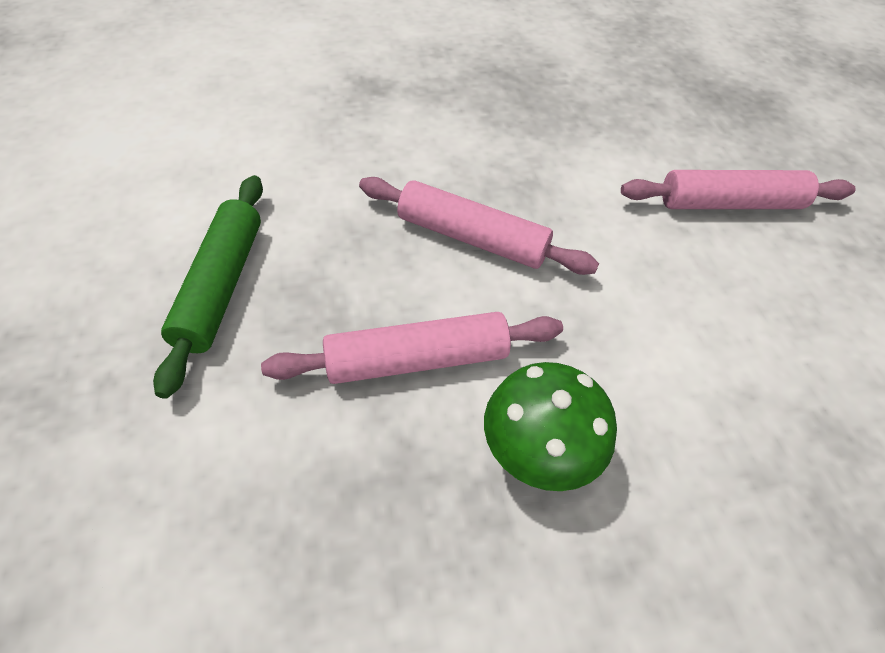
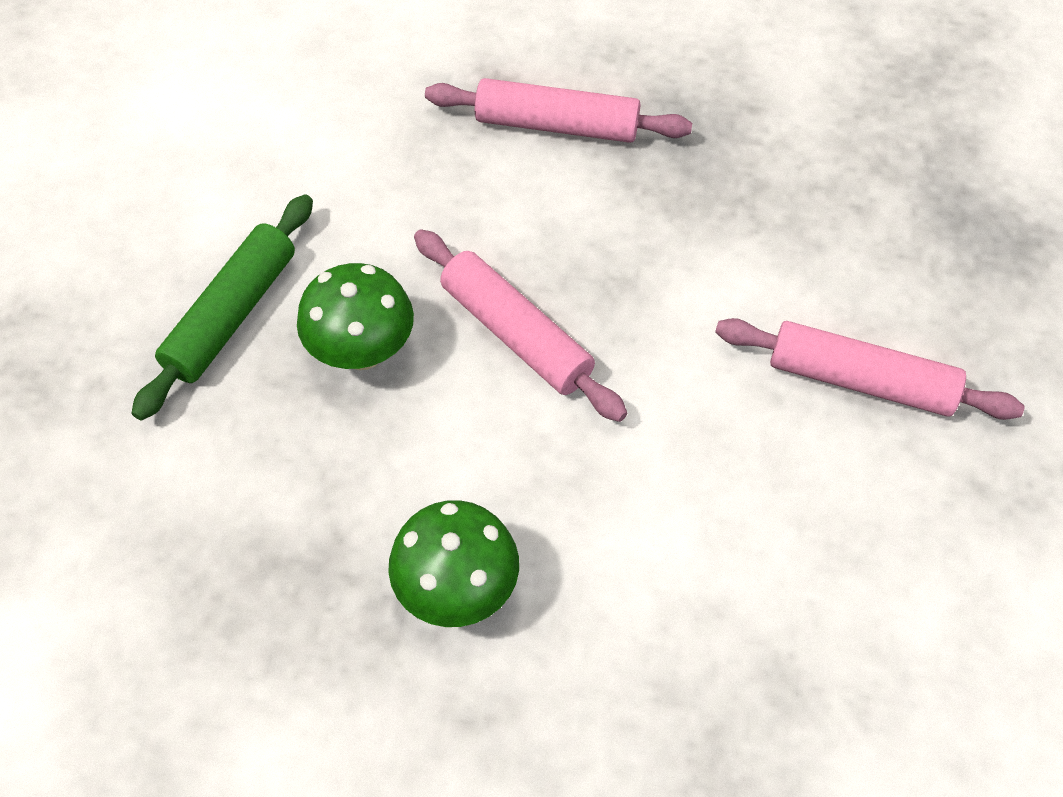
camera: 25 degrees right, 5 degrees up
(352, 283) = (362, 351): none -> green mushroom
(417, 360) = (388, 456): pink rolling pin -> pink rolling pin (557, 125)

